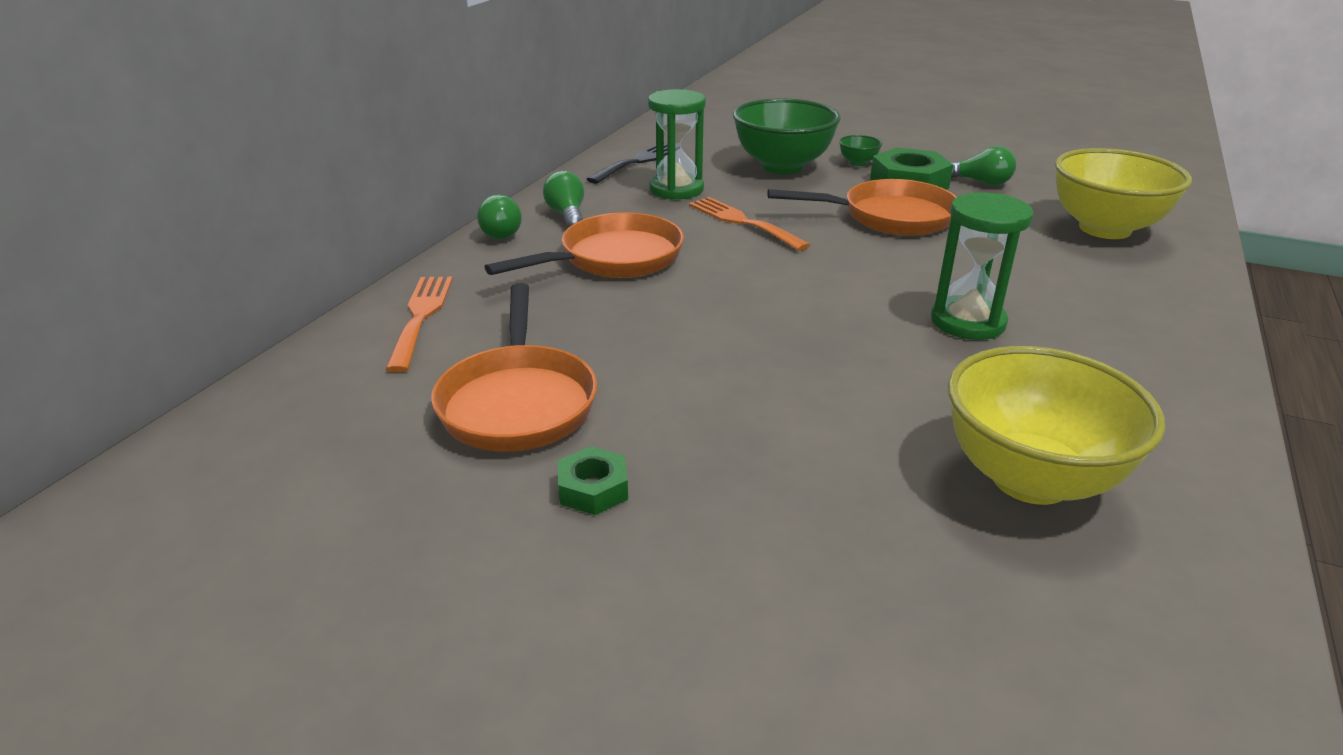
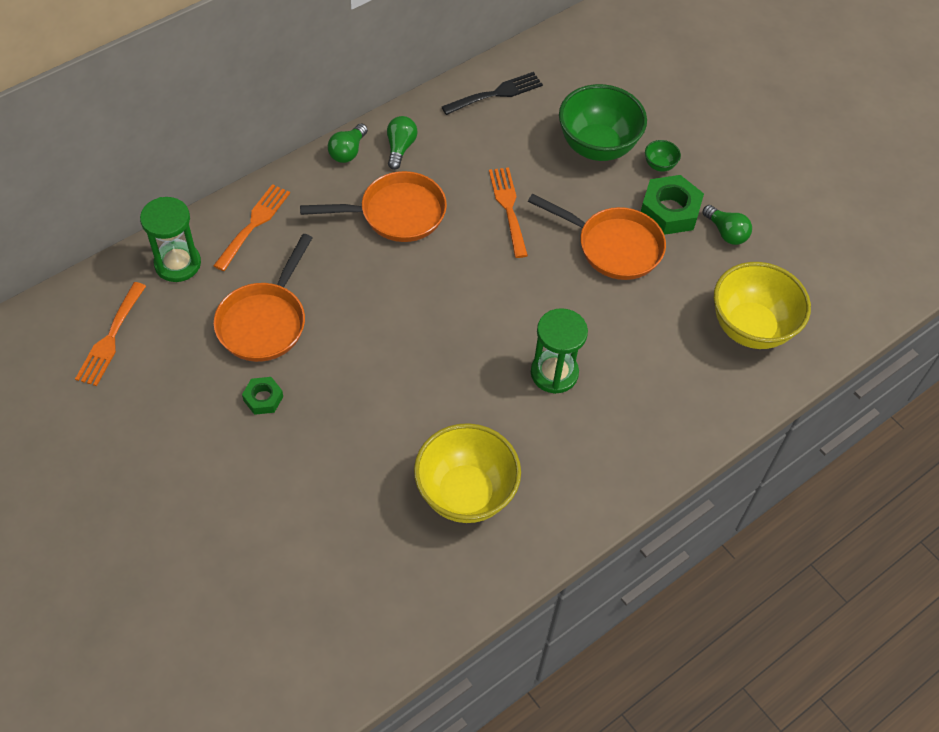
camera: 25 degrees right, 25 degrees up
(239, 512) = (111, 338): none -> orange fork
(676, 189) = (495, 146): green hourglass -> green hourglass (177, 264)

